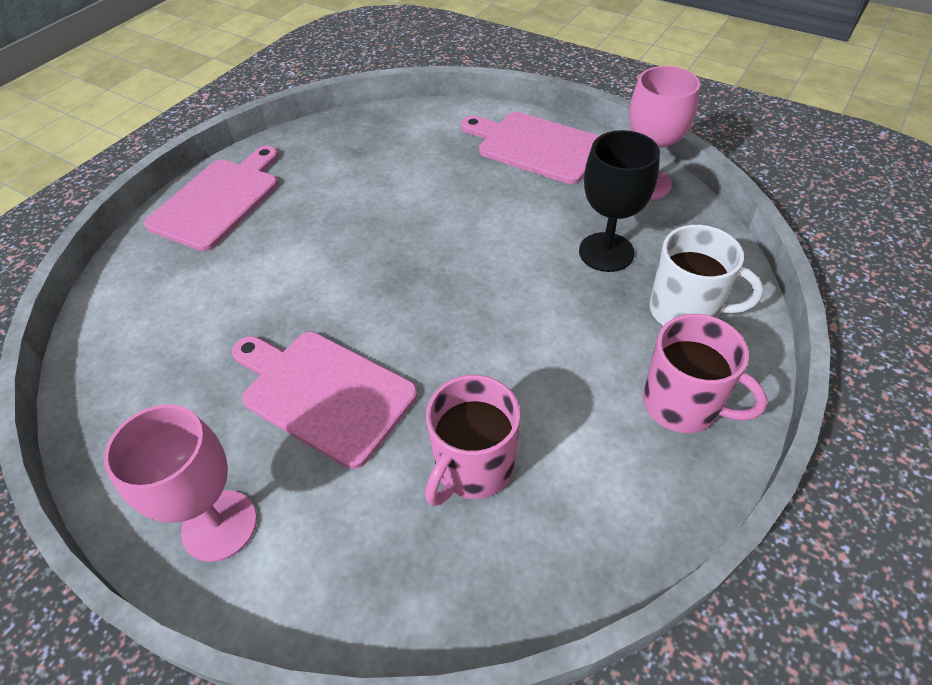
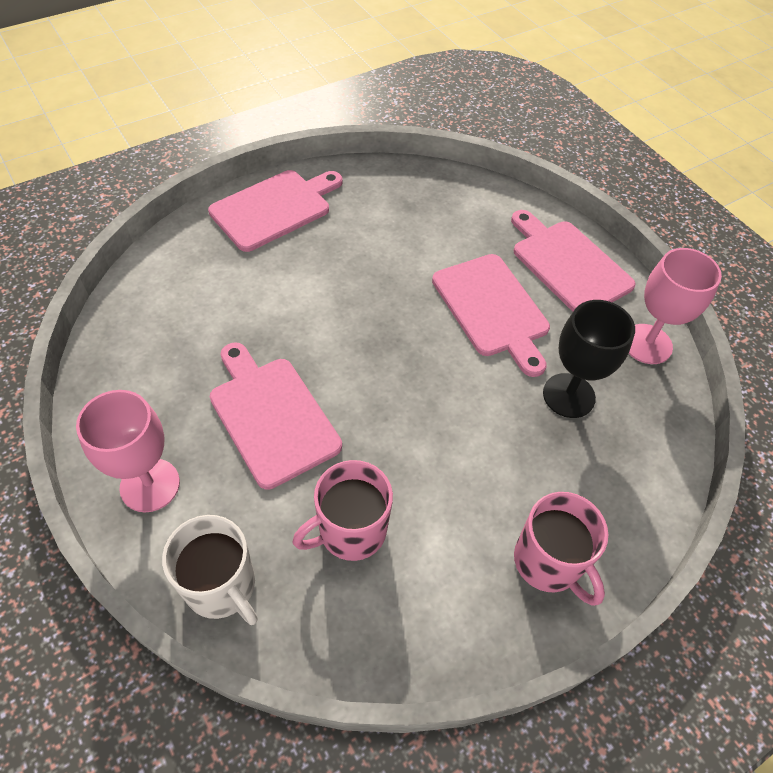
camera: 20 degrees right, 5 degrees up
(490, 208) = (492, 309): none -> pink cutting board
(685, 311) = (604, 482): white mug -> white mug (221, 586)

